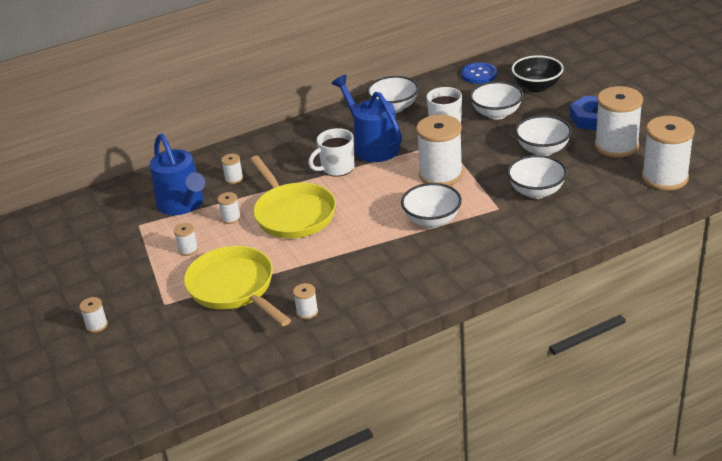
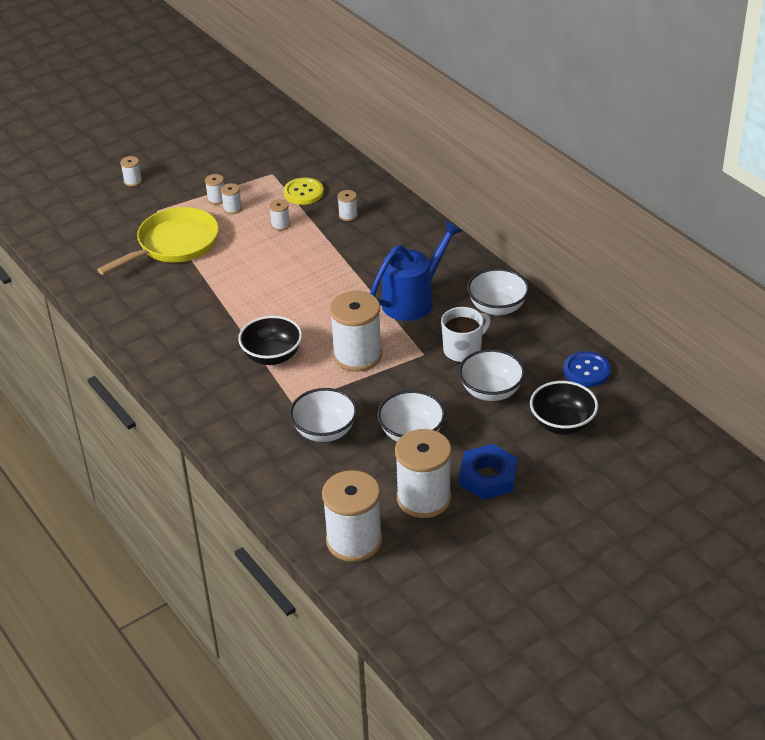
camera: 80 degrees right, 5 degrees up
(183, 204) = (303, 192): blue watering can -> yellow button
(293, 214) = (286, 262): yellow pan -> none
(307, 312) = (136, 291): white spool -> white spool (216, 199)
(336, 168) = (368, 280): white mug -> none
(432, 220) = (272, 356): white bowl -> black bowl

